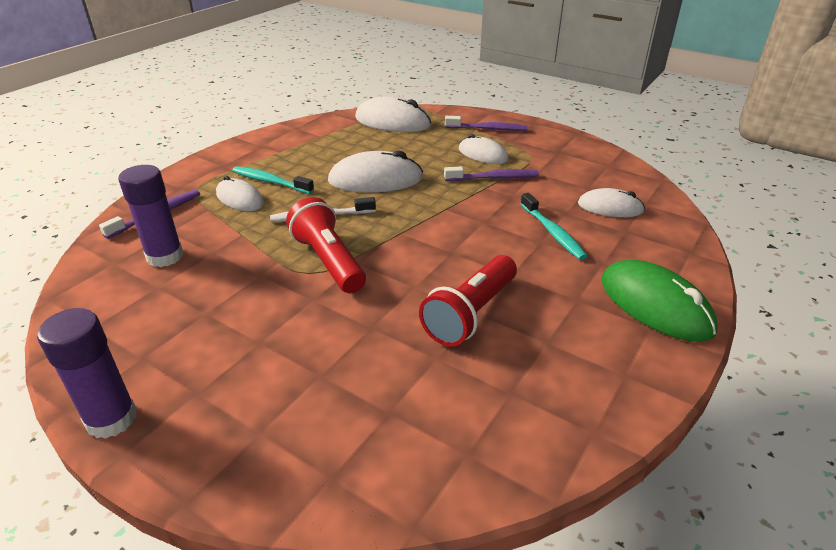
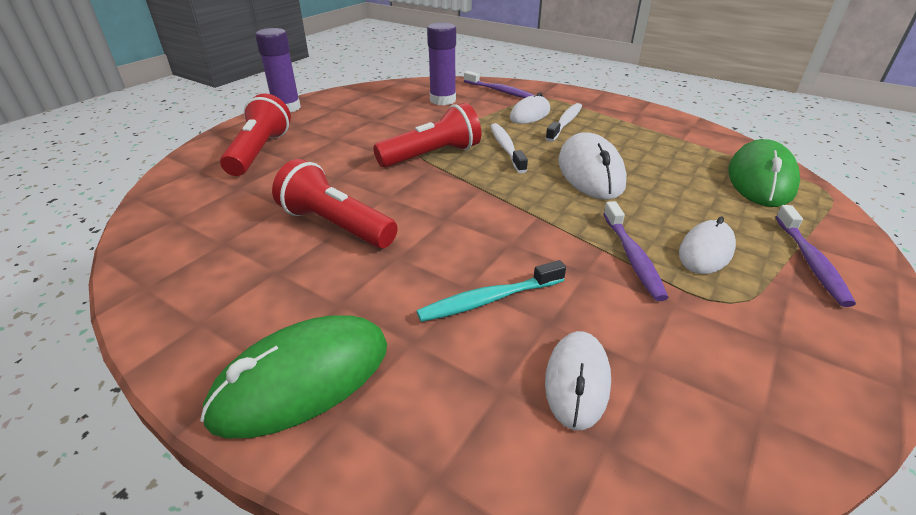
camera: 90 degrees right, 0 degrees up
(270, 181) = (565, 123): turquoise toothbrush -> white toothbrush
(287, 413) = (260, 152): none -> red flashlight
(393, 122) = (760, 179): white mouse -> green mouse

